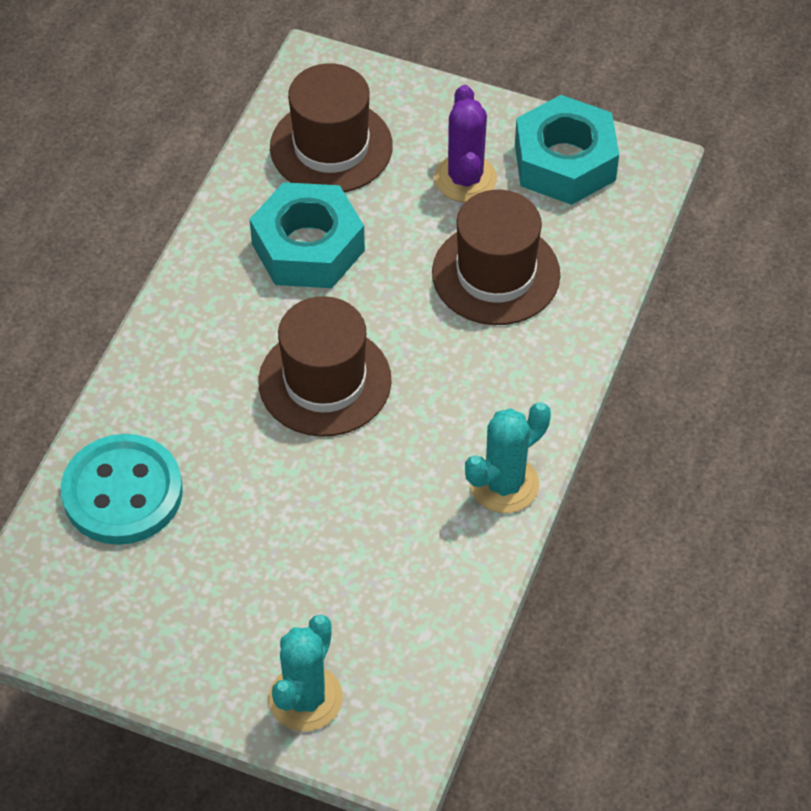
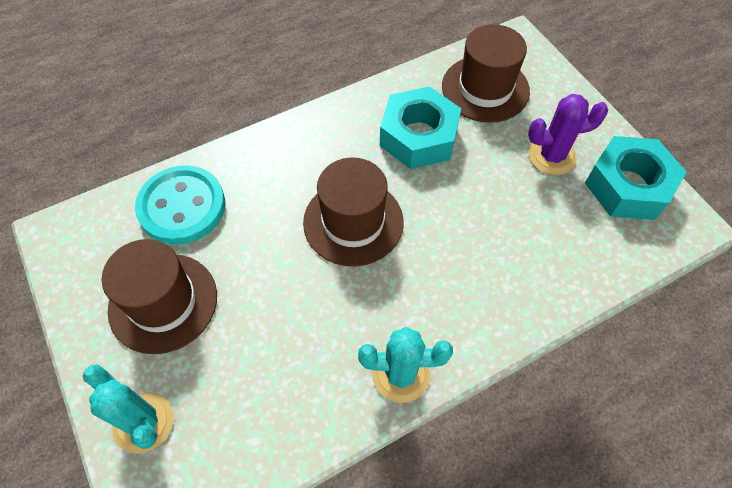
camera: 40 degrees right, 5 degrees up
(305, 698) = (143, 422): turquoise cactus -> turquoise cactus turned 75 degrees clockwise
(465, 178) = (551, 156): purple cactus -> purple cactus turned 45 degrees clockwise
(496, 274) = (520, 227): brown hat -> brown hat (163, 302)

